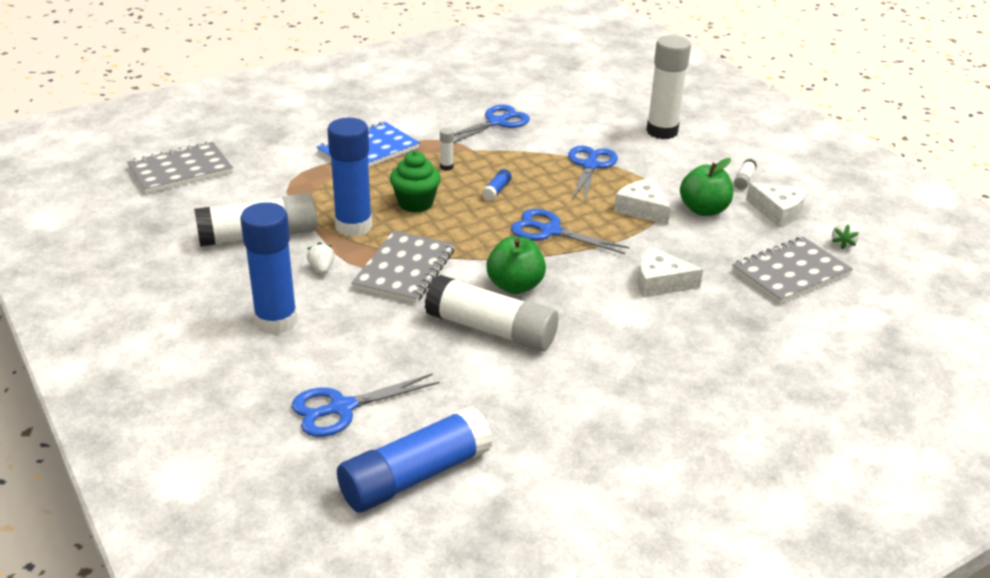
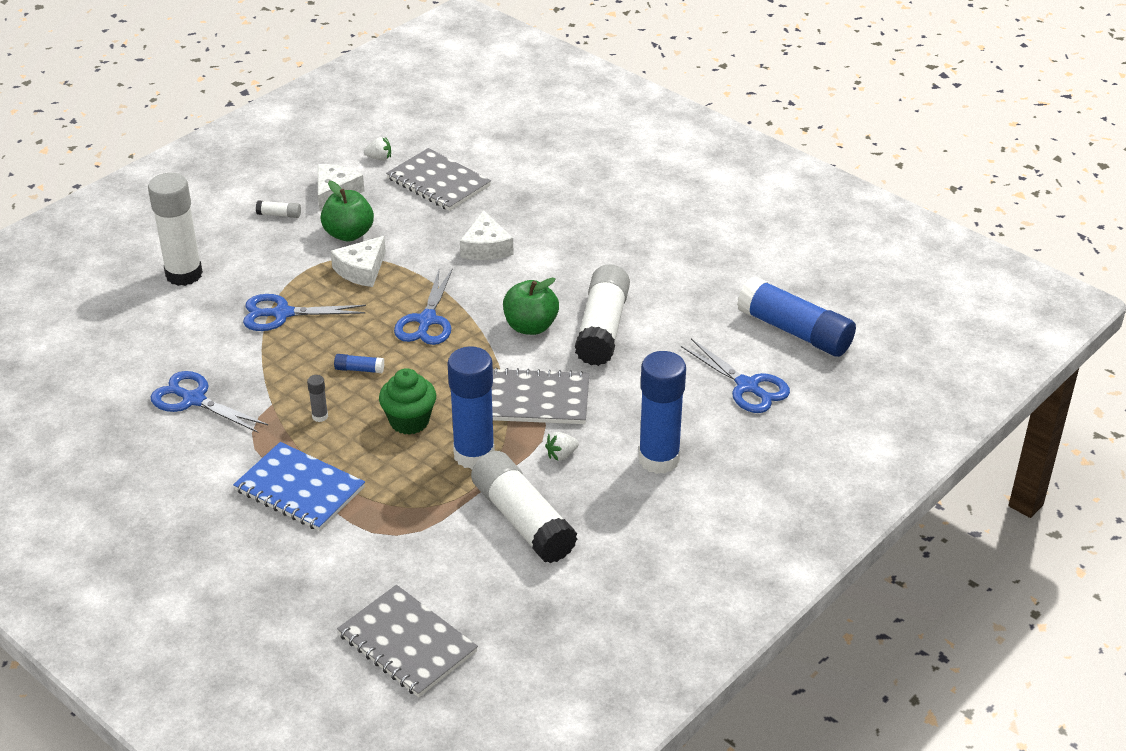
camera: 105 degrees left, 5 degrees up
(446, 167) = (320, 416): white glue stick -> grey glue stick

